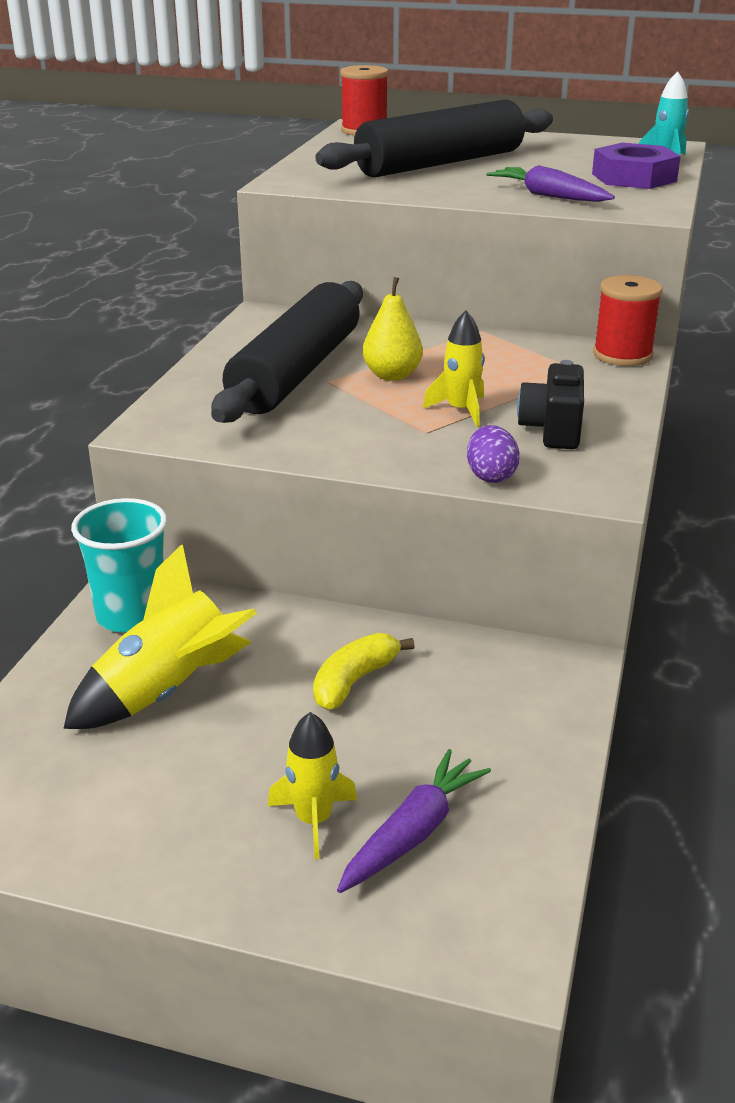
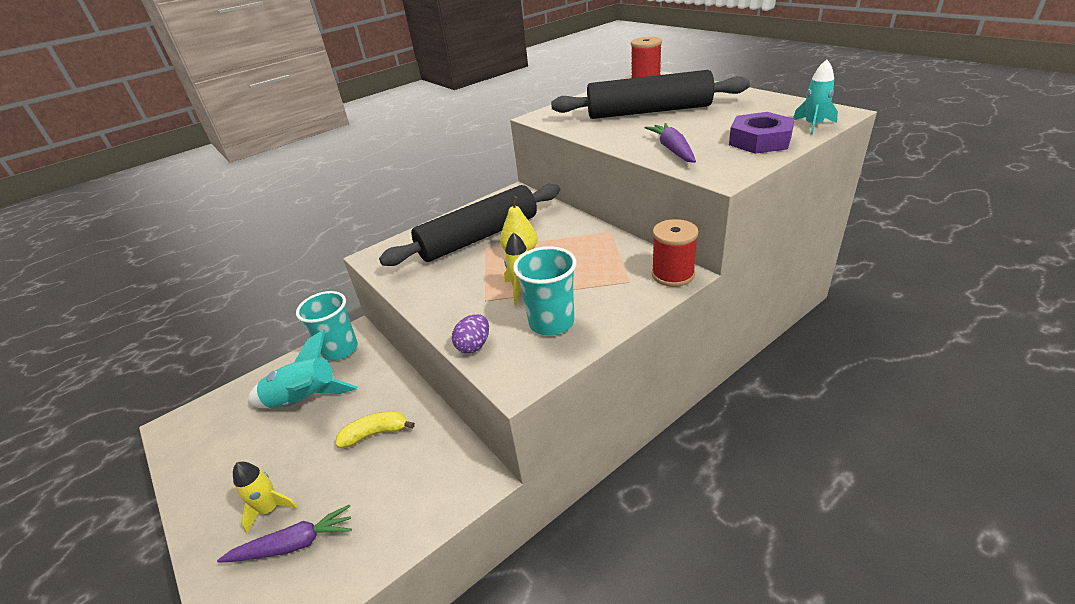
camera: 40 degrees right, 5 degrees up
(167, 692) = (305, 400): yellow rocket -> turquoise rocket
(552, 430) = (551, 322): black camera -> turquoise cup

